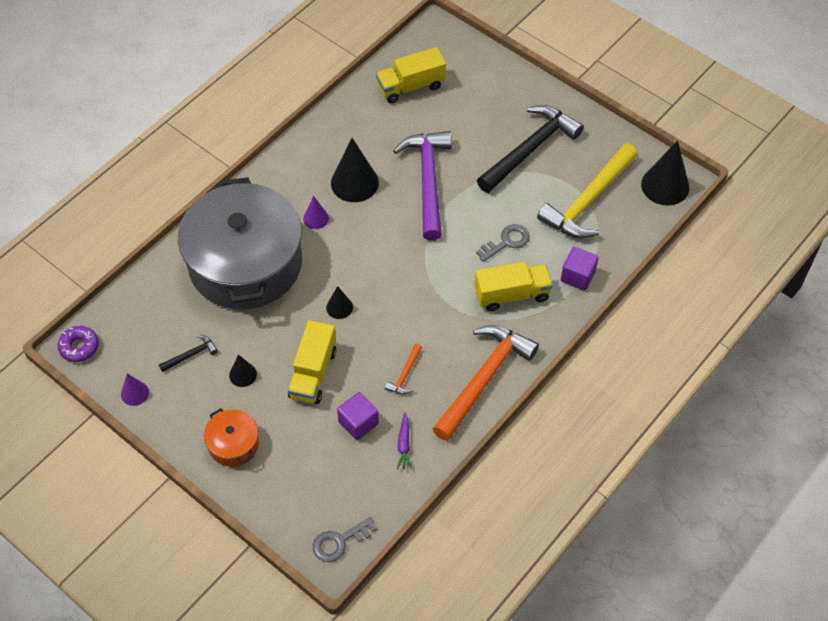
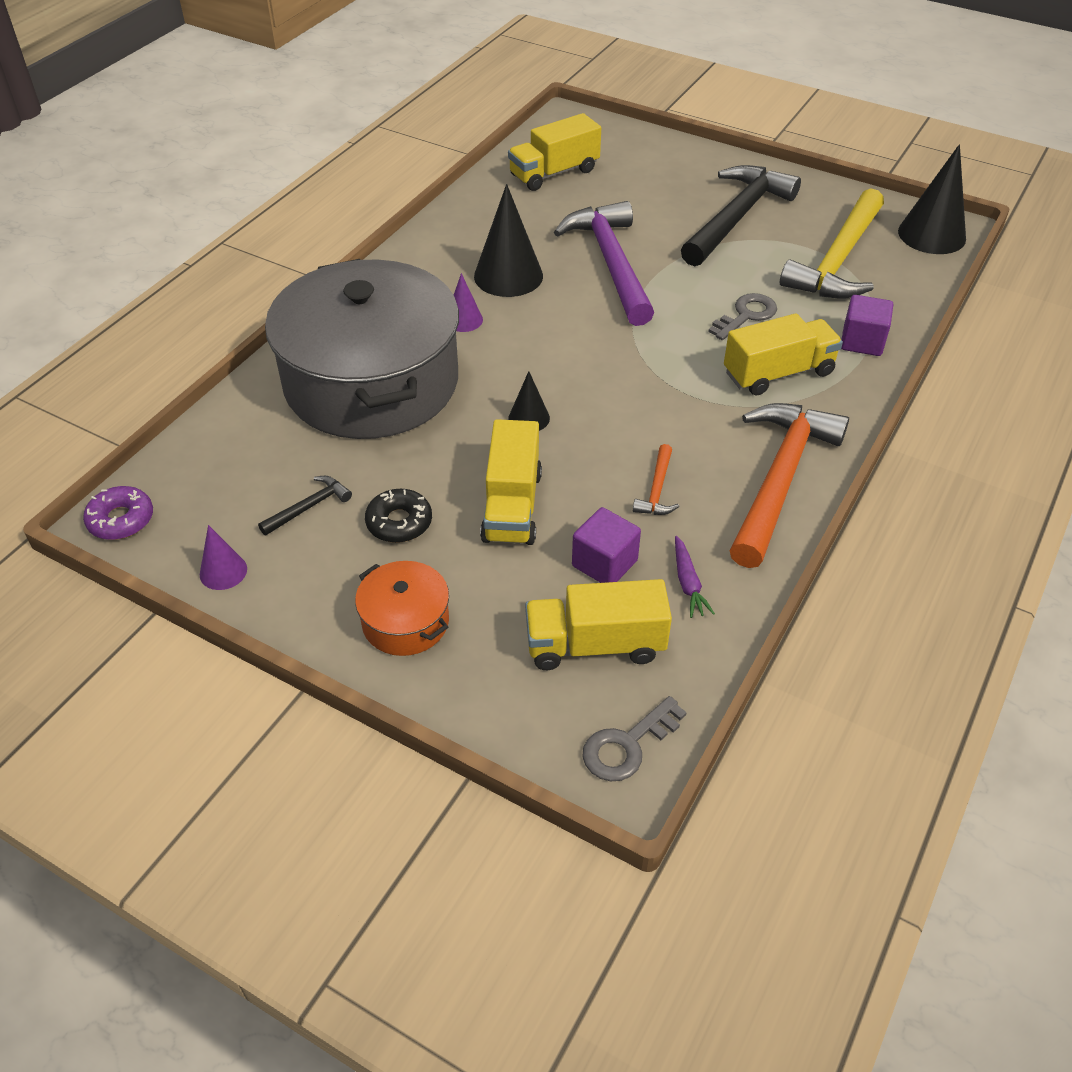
camera: 10 degrees left, 10 degrees down
(243, 374) = (399, 522): black cone -> black donut
(338, 476) = (595, 645): none -> yellow truck

